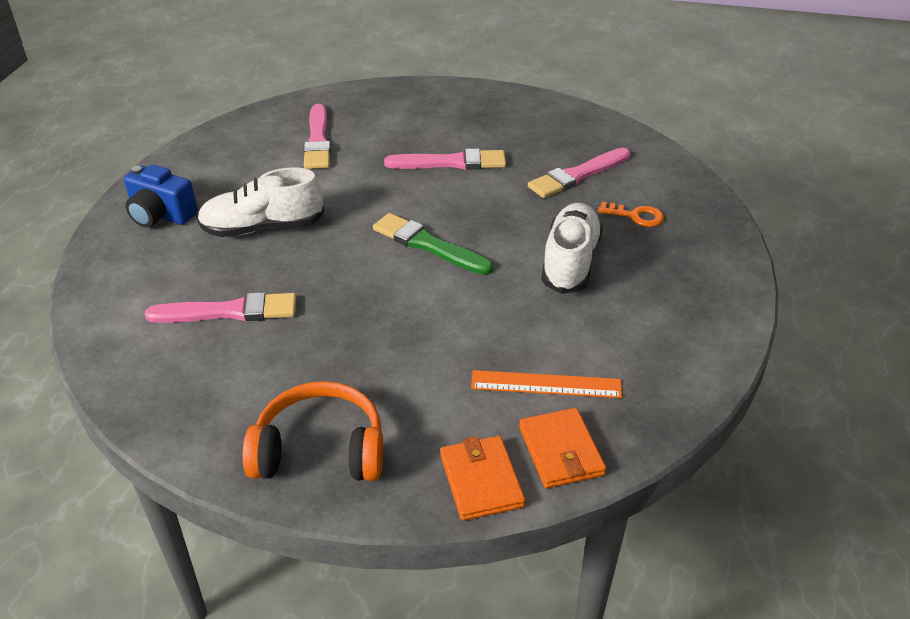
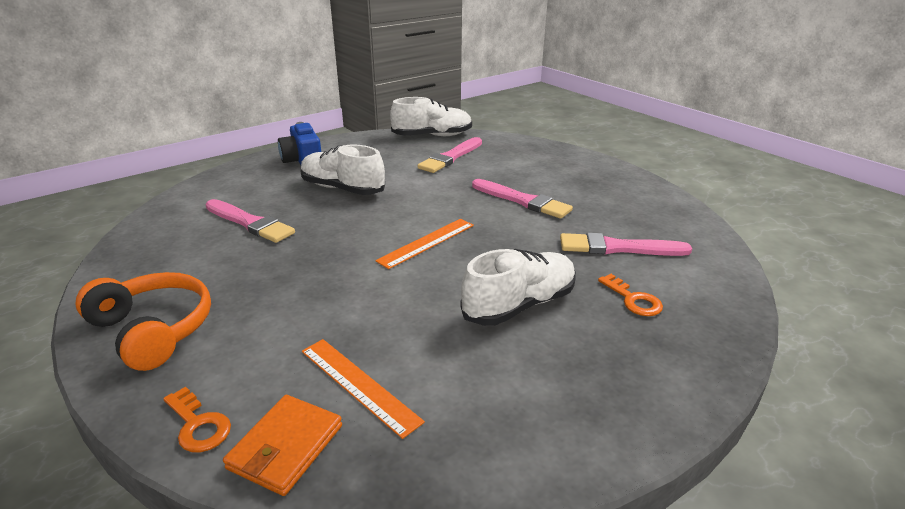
camera: 40 degrees right, 10 degrees down
(258, 120) = (432, 136): none -> white shoe
(428, 245) = (427, 242): green brush -> orange ruler
(481, 480) = (198, 425): orange wallet -> orange key

